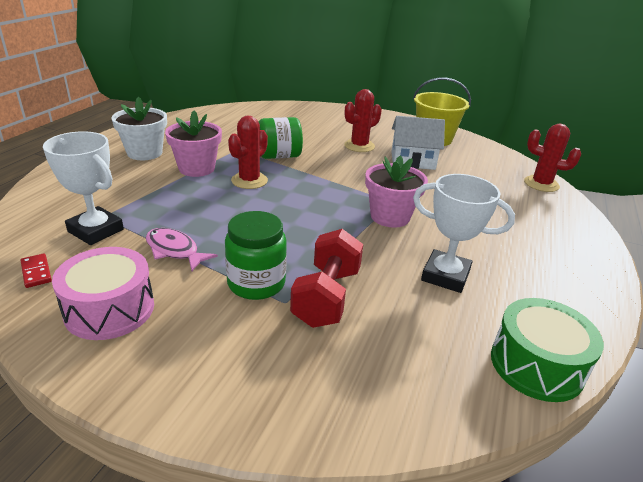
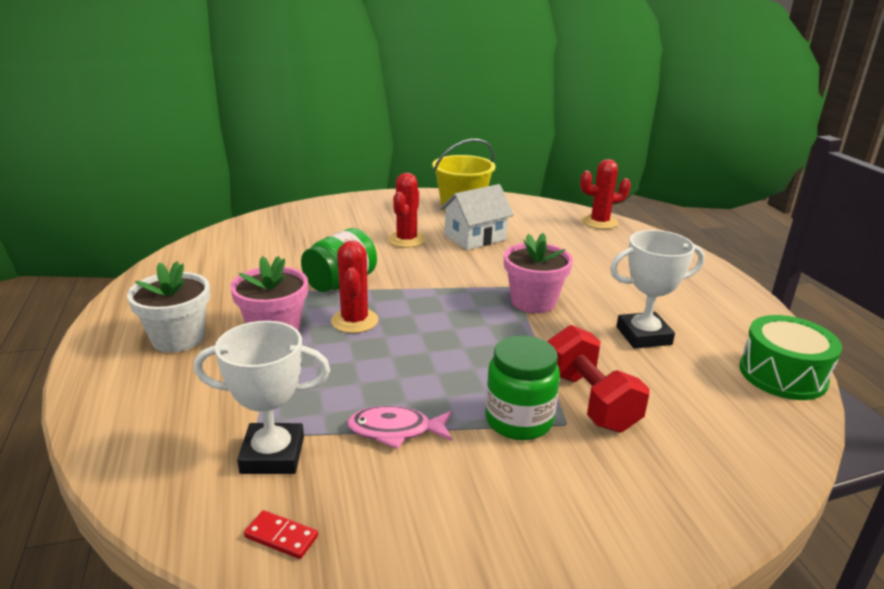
camera: 35 degrees left, 5 degrees down
(109, 309) = (428, 524): pink drum -> none

